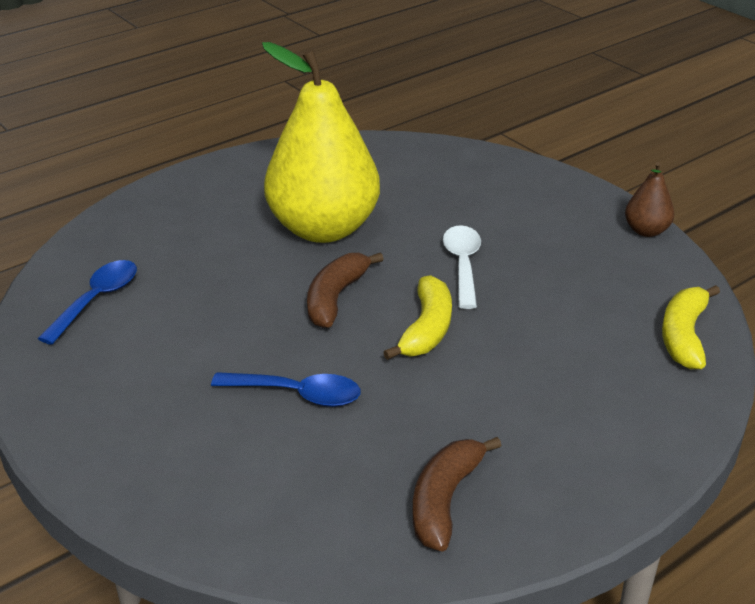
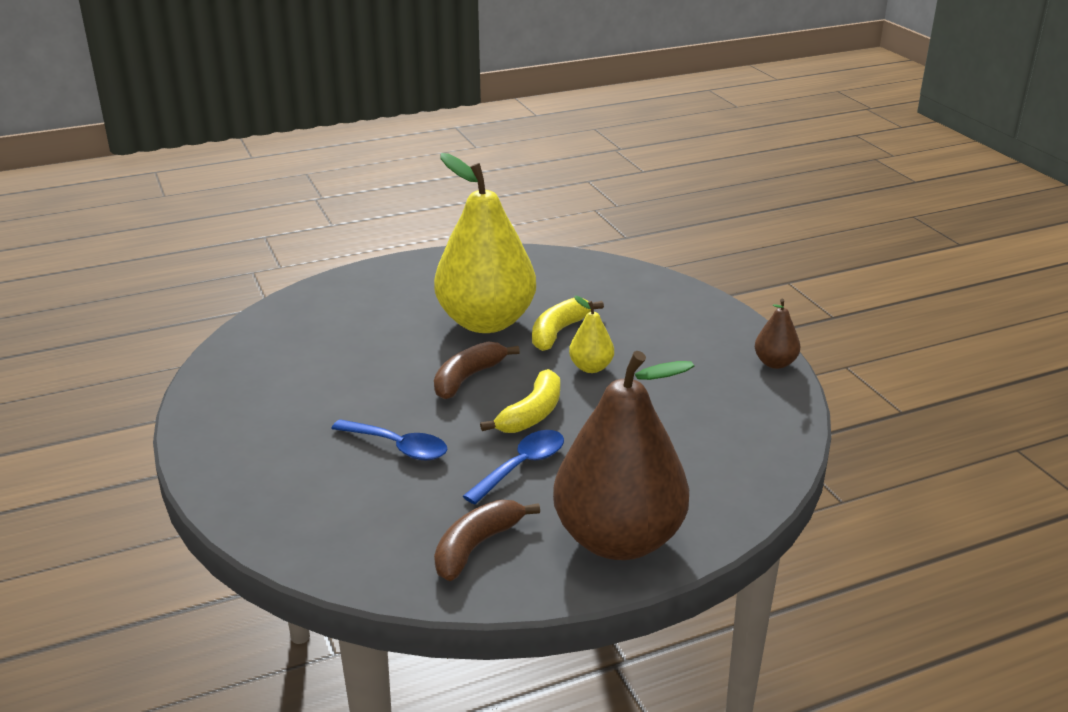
camera: 15 degrees right, 5 degrees down
(97, 300) = (275, 351): blue spoon -> blue spoon (522, 466)
(462, 265) = (591, 367): white spoon -> yellow pear
(592, 461) = (618, 539): none -> brown pear
(684, 336) = (759, 455): yellow banana -> yellow banana (558, 332)

